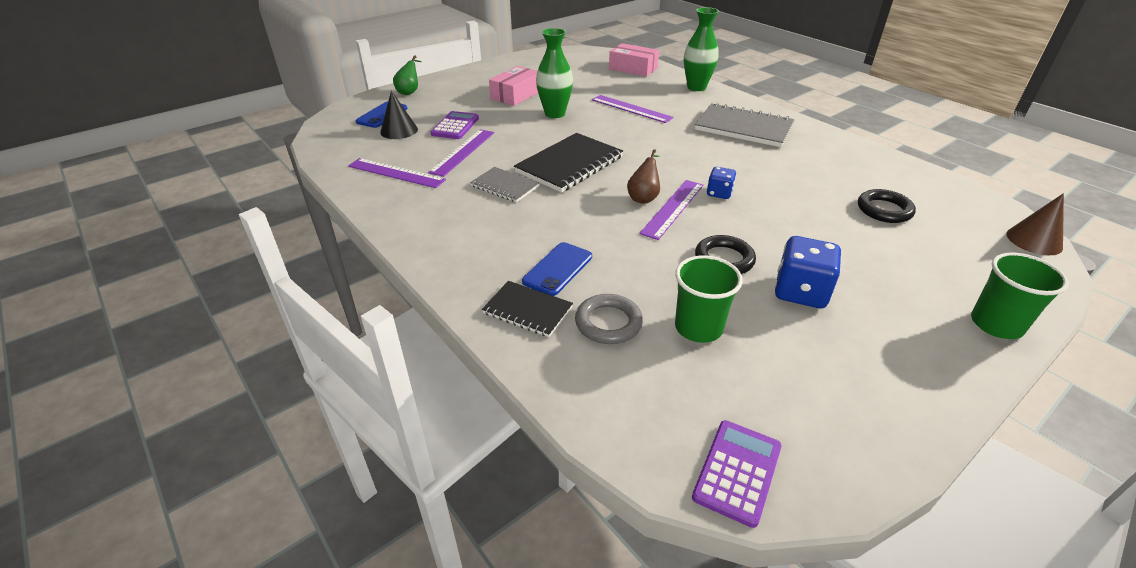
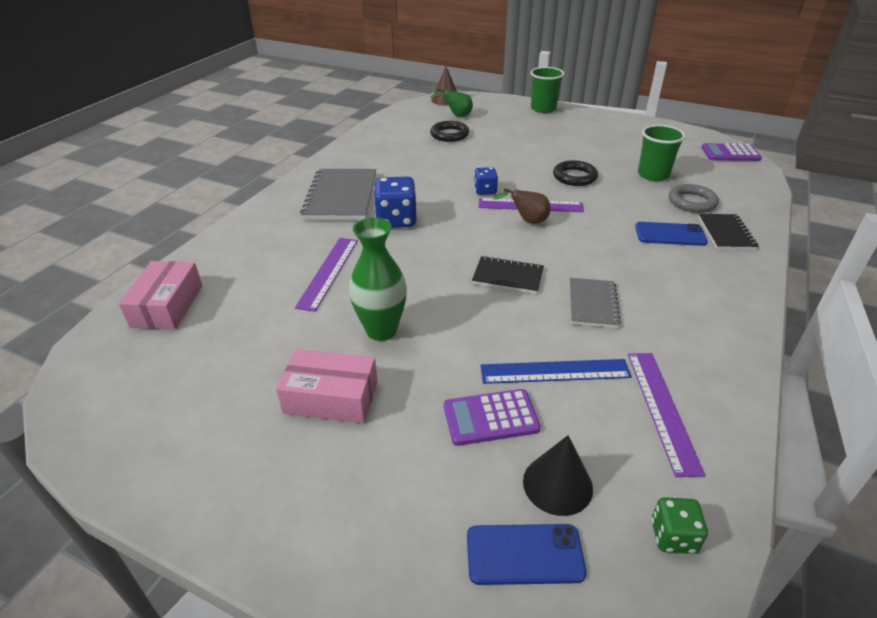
camera: 115 degrees left, 0 degrees up
(339, 146) = (673, 536): none -> green dice
(409, 92) = (392, 579): green pear -> green pear (457, 116)
(463, 152) = (554, 371): purple ruler -> blue ruler
(569, 164) = (508, 276): black notebook -> black notebook, size x0.58
(696, 87) = (233, 240): green vase -> none
(800, 292) = (578, 151): blue dice -> blue dice (396, 220)

